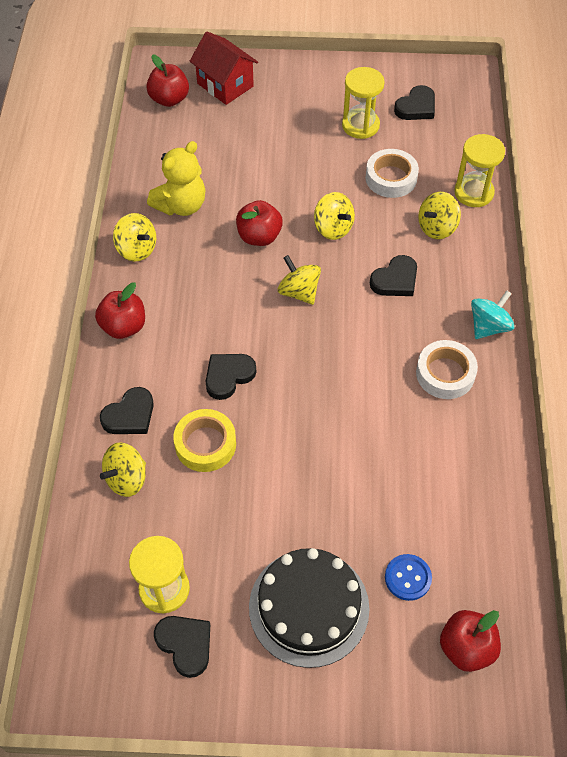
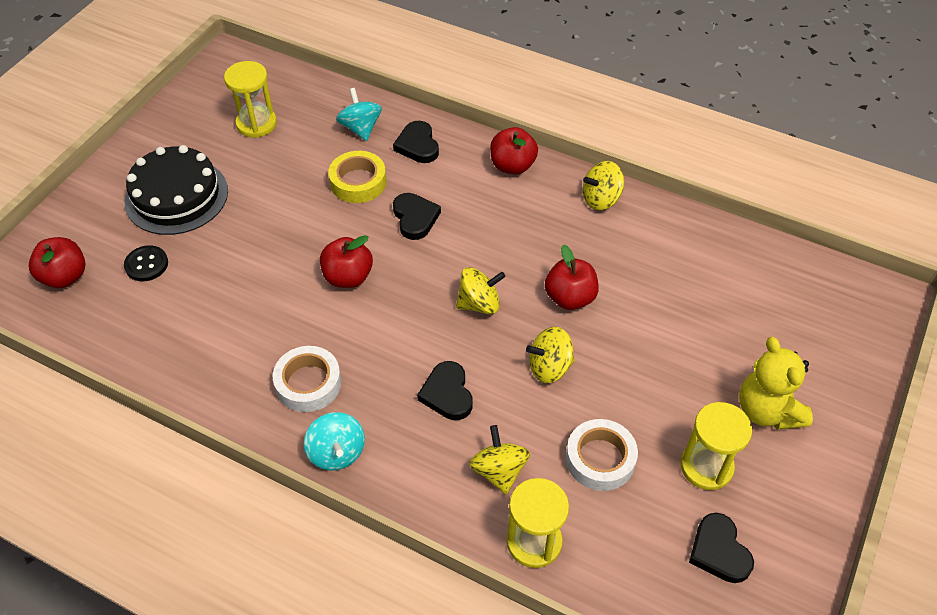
camera: 115 degrees right, 5 degrees down
(126, 479) = (361, 128): yellow spinning top -> turquoise spinning top
(169, 99) = (820, 289): red apple -> red apple (348, 277)
(181, 205) = (645, 249): yellow teddy bear -> yellow teddy bear (767, 410)
(185, 644) = (208, 123): black heart -> none
(225, 85) = (831, 350): red house -> none
(408, 578) = (146, 264): blue button -> black button

